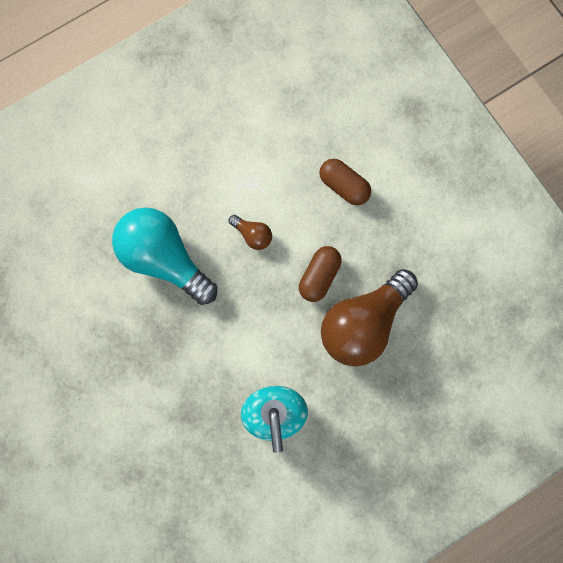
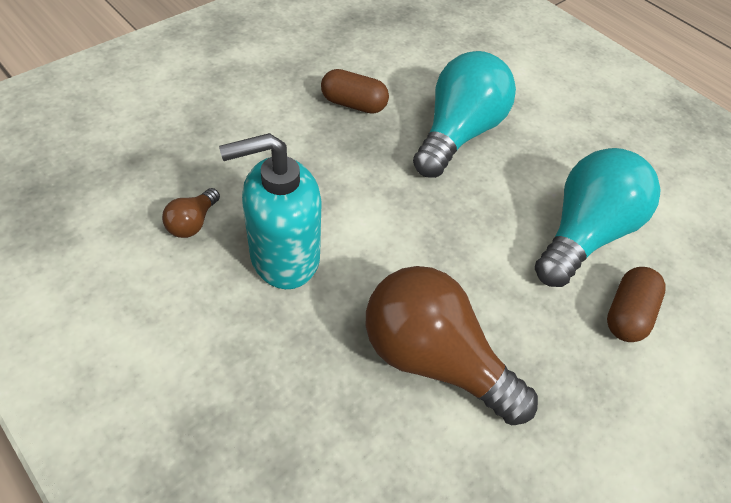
camera: 75 degrees right, 25 degrees down
(252, 235) = (516, 213): brown light bulb -> brown light bulb (193, 222)
(276, 191) = (583, 233): none -> turquoise light bulb
(319, 276) = (486, 293): brown capsule -> brown capsule (353, 104)

